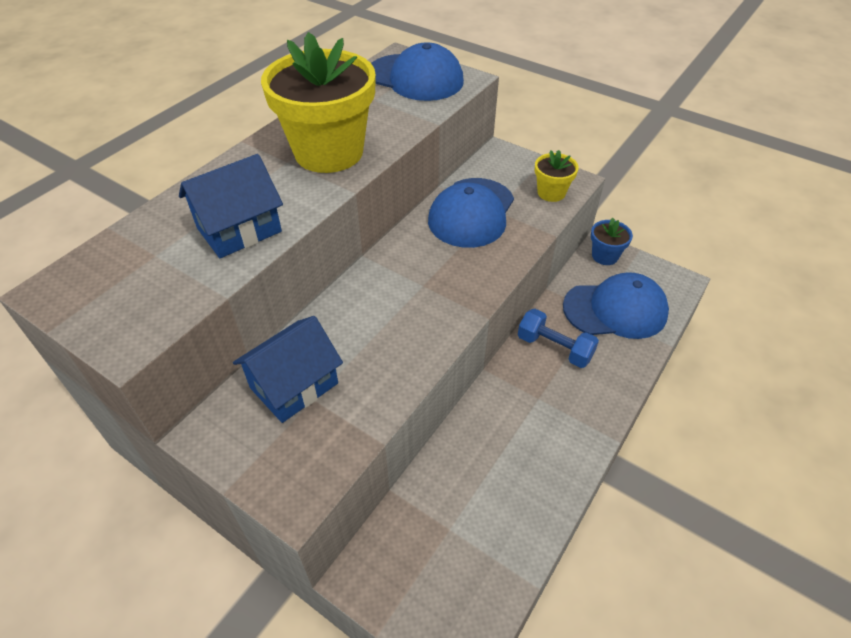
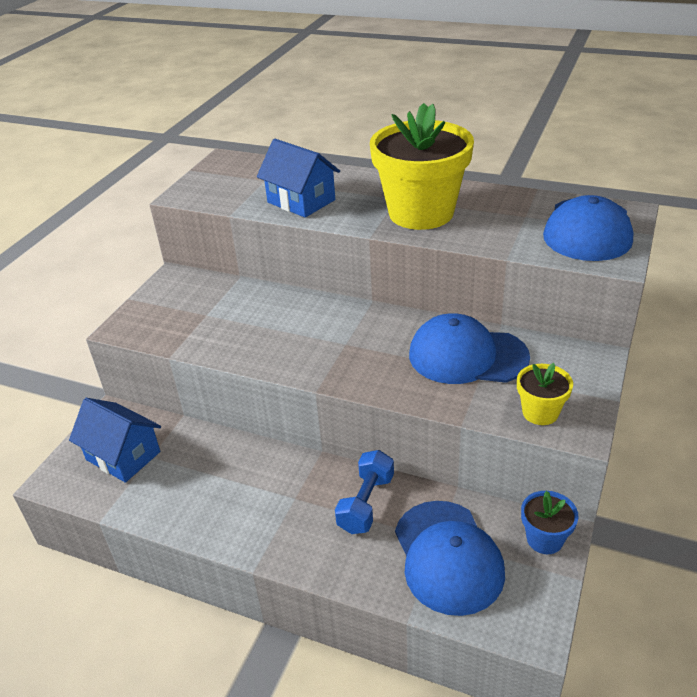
camera: 80 degrees right, 10 degrees down
(294, 385) = (217, 303): blue house -> blue house (123, 456)

